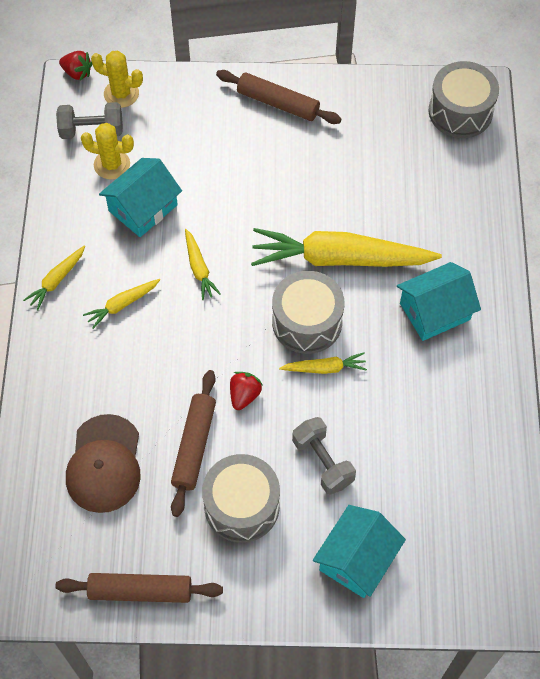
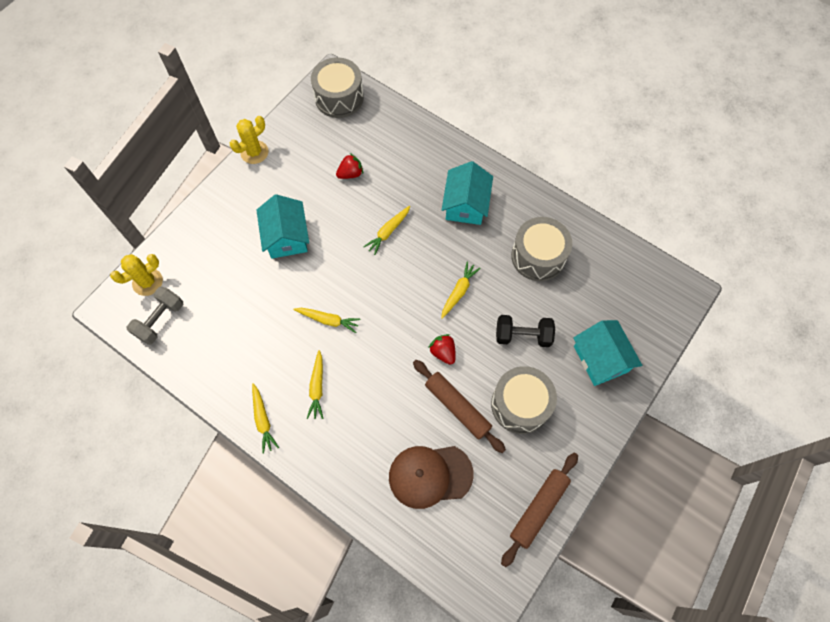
camera: 55 degrees left, 5 degrees up
(77, 73) = (103, 300): red strawberry -> red strawberry (350, 174)
(104, 464) = (430, 475): brown cap -> brown cap turned 135 degrees clockwise
(112, 164) = (200, 324): yellow cactus -> yellow cactus (254, 152)
(143, 208) = (252, 326): turquoise house -> turquoise house (286, 237)
(278, 103) = (243, 191): brown rolling pin -> none
(307, 322) = (418, 280): grey drum -> grey drum (538, 256)
(323, 462) = (523, 336): grey dumbbell -> black dumbbell
(340, 258) = (388, 232): yellow carrot -> yellow carrot, size x0.44

